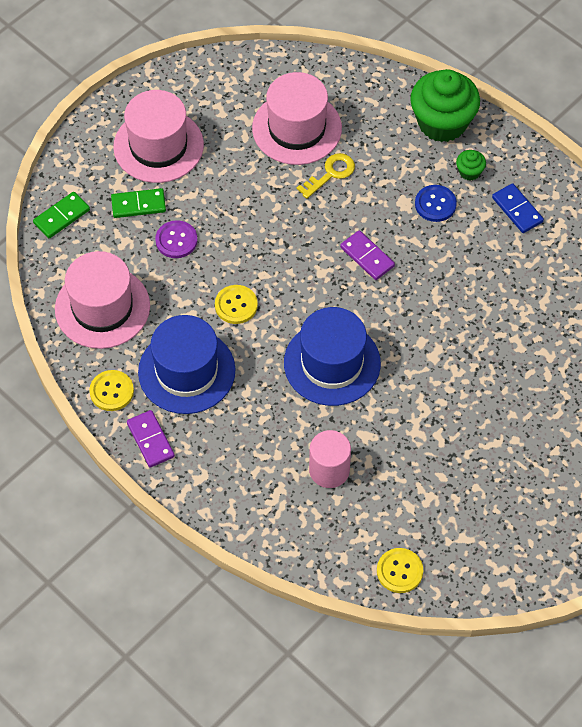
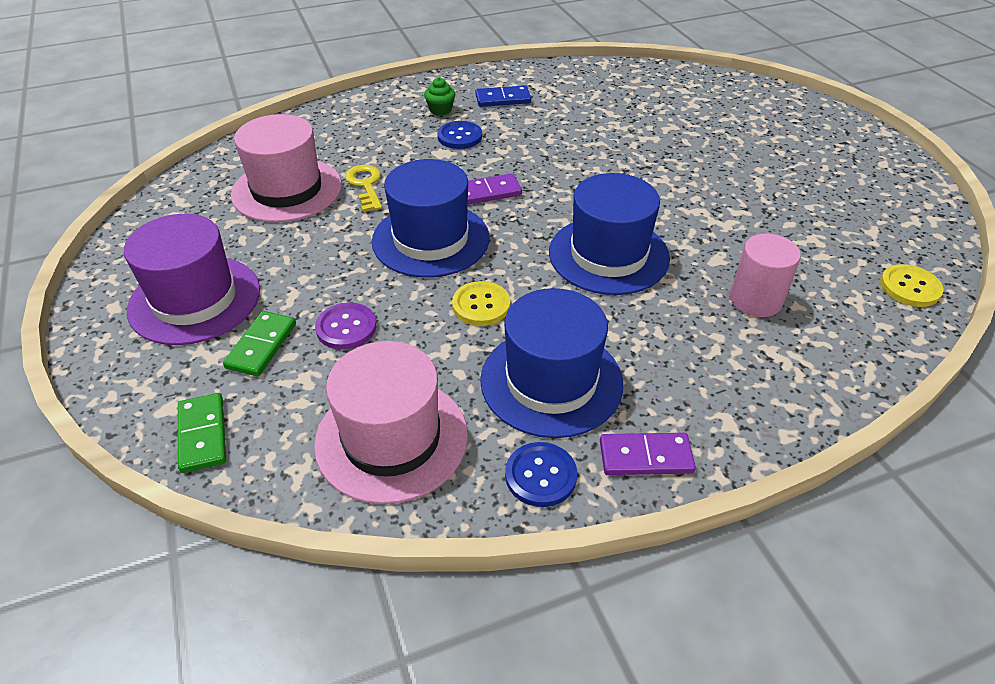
camera: 65 degrees left, 15 degrees down
(111, 391) = (540, 476): yellow button -> blue button
(158, 146) = (195, 299): pink hat -> purple hat
(289, 245) = (430, 239): none -> blue hat
(442, 123) = (372, 108): green cupcake -> none

